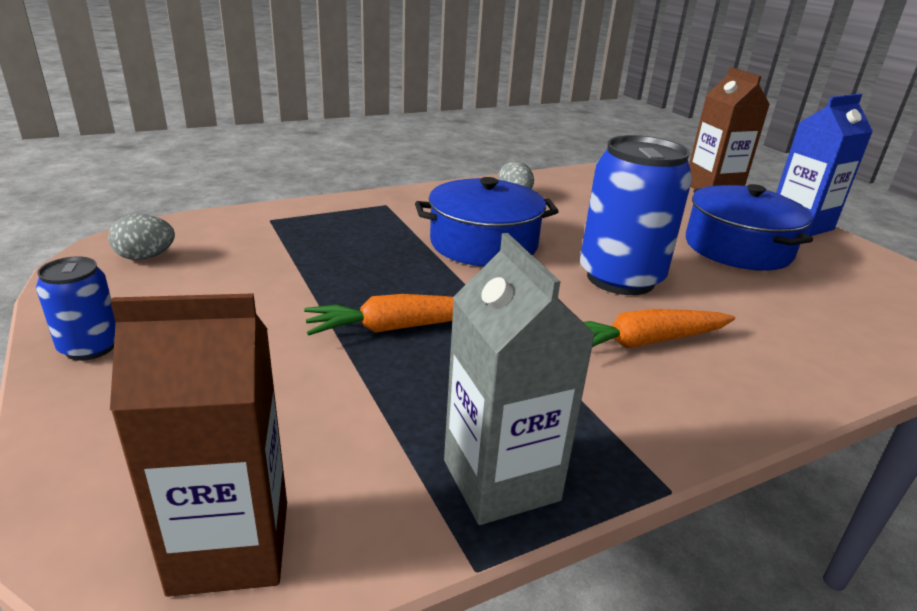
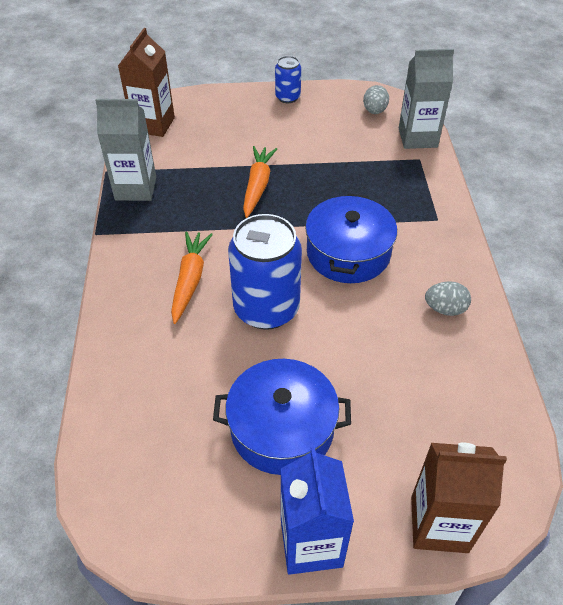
camera: 115 degrees right, 20 degrees up
(218, 223) = (417, 137): none -> grey carton

